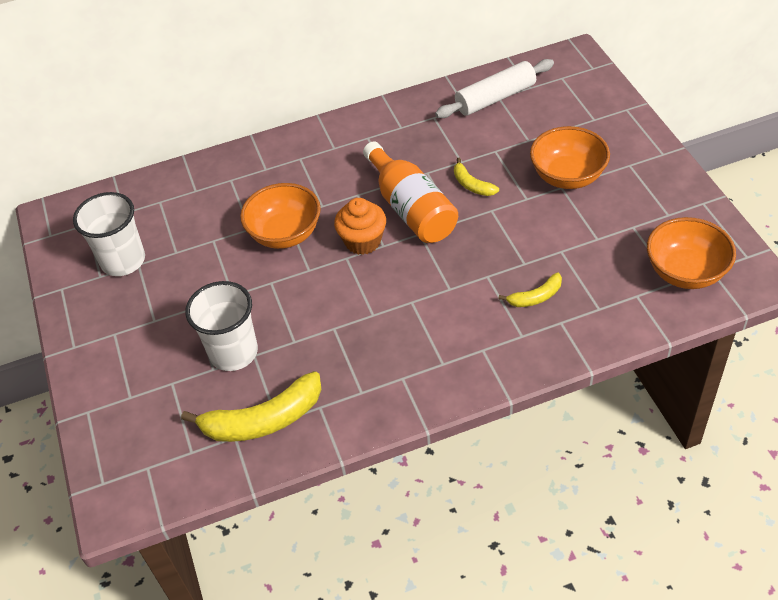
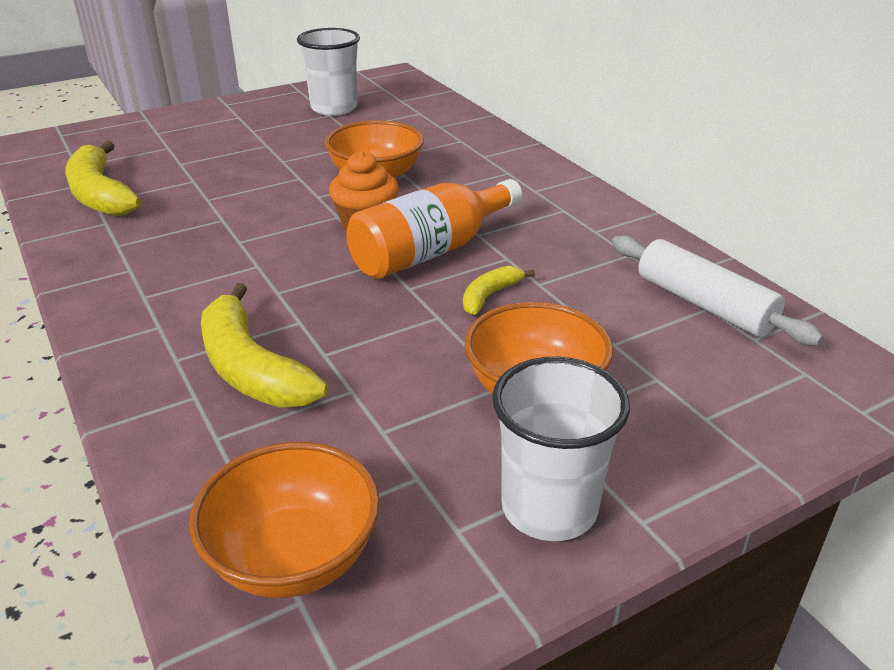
camera: 75 degrees right, 15 degrees down
(233, 352) = (199, 170): white cup -> white cup (549, 508)
(535, 297) = (251, 368): yellow banana -> yellow banana, size x1.94

